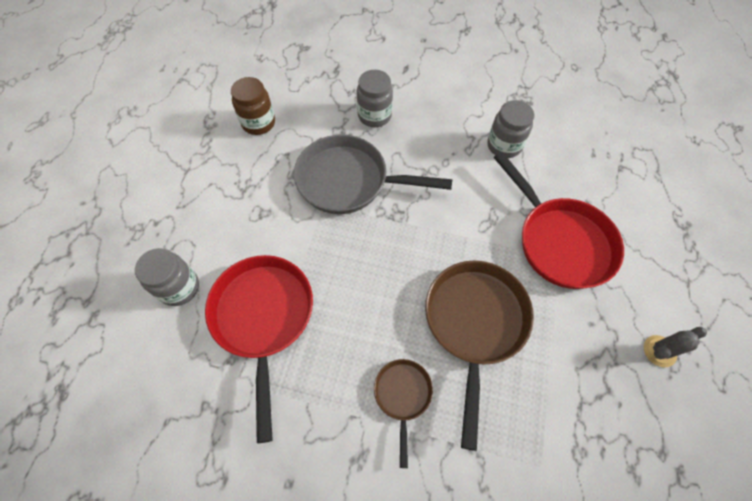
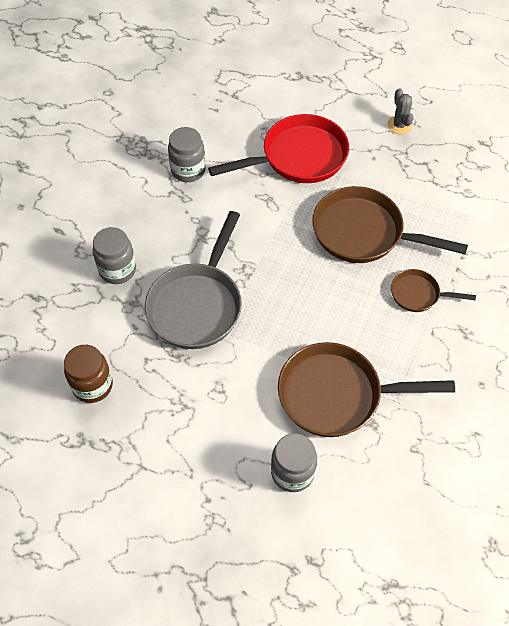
camera: 80 degrees left, 5 degrees down
(263, 318) = (336, 395): red pan -> brown pan

